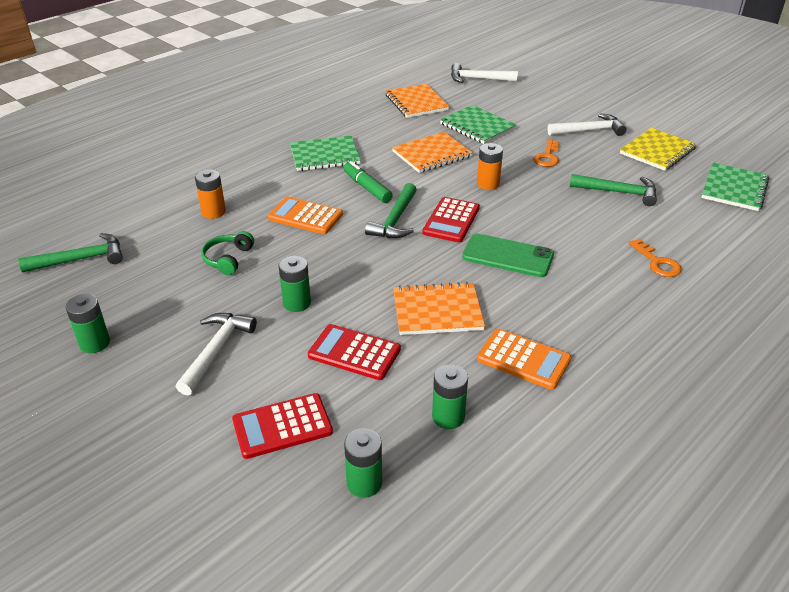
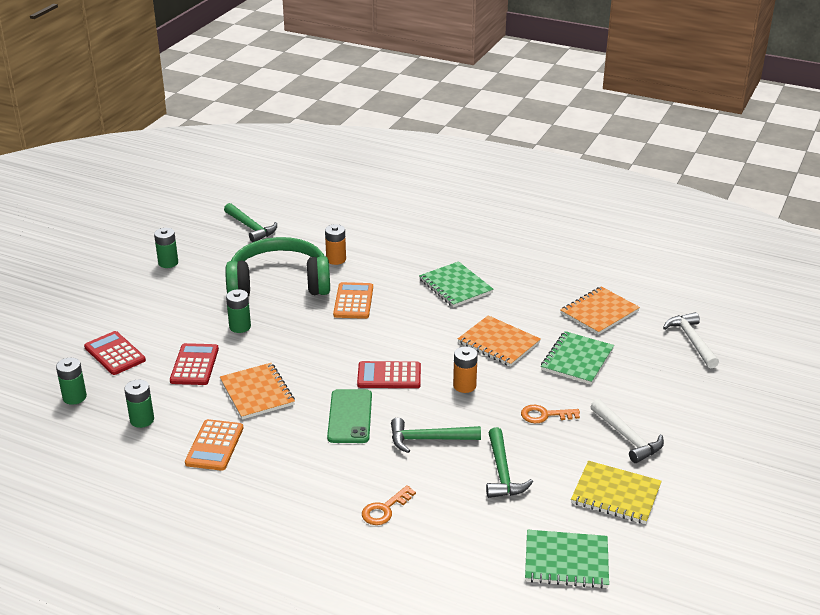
camera: 70 degrees right, 5 degrees down
(216, 351) = (177, 309): white hammer -> none
(228, 259) = (279, 283): green headphones -> green headphones, size x2.46
(367, 188) = (415, 320): green marker -> none
(395, 220) = (373, 346): green hammer -> green hammer (429, 439)

